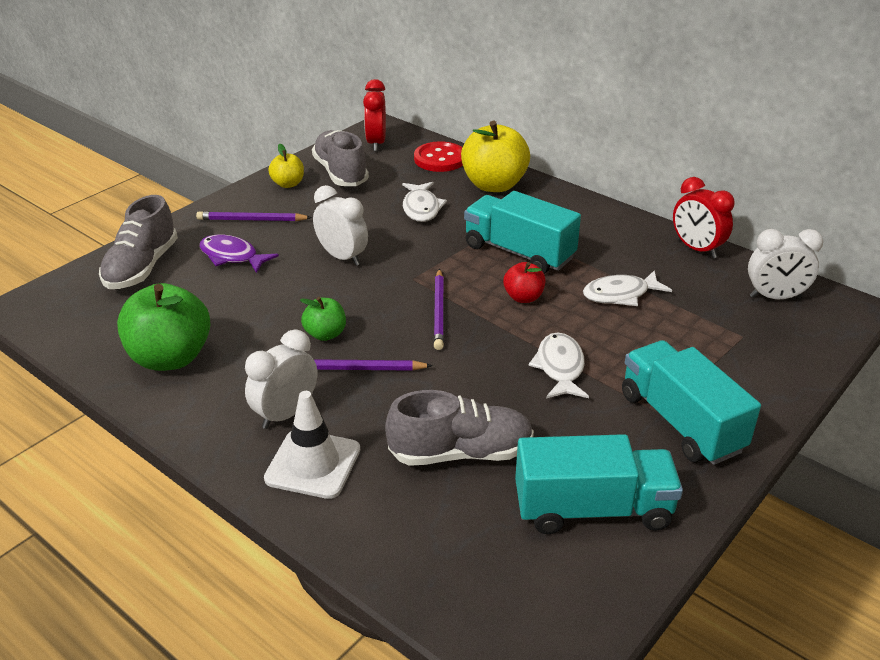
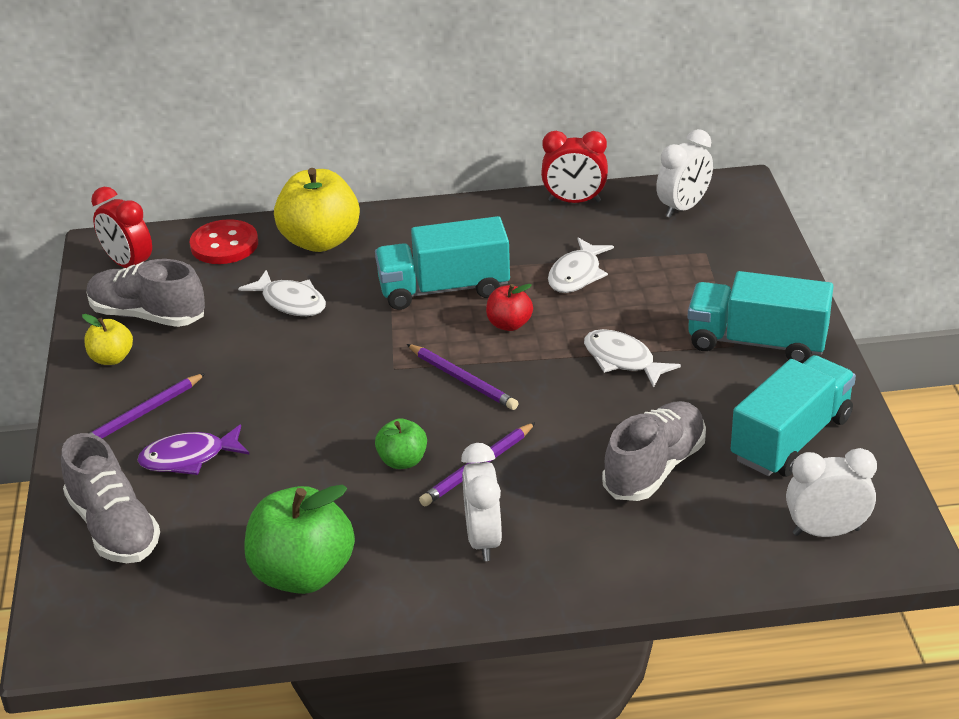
camera: 45 degrees left, 0 degrees up
(313, 464) = (568, 555): white traffic cone -> none
(342, 257) = (297, 390): white clock -> white clock (826, 532)

